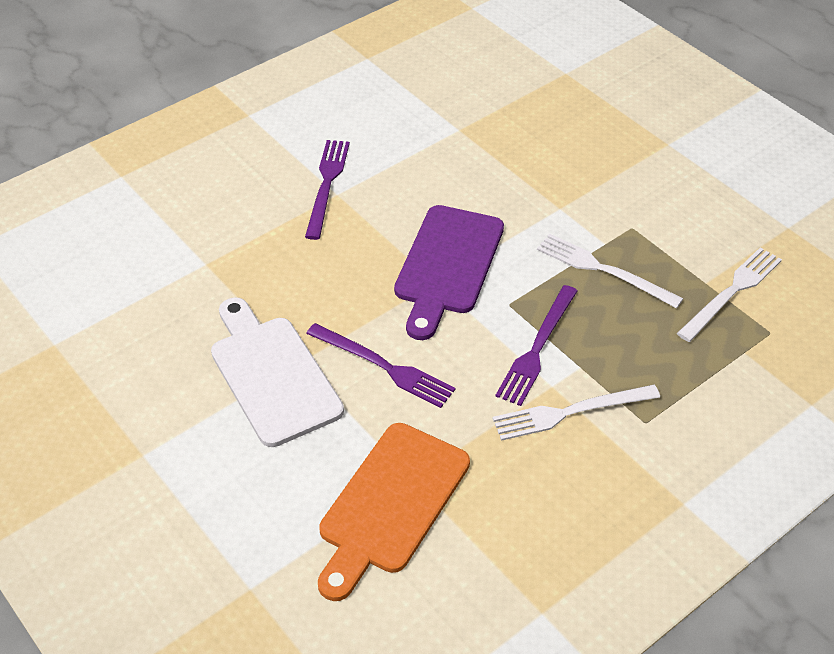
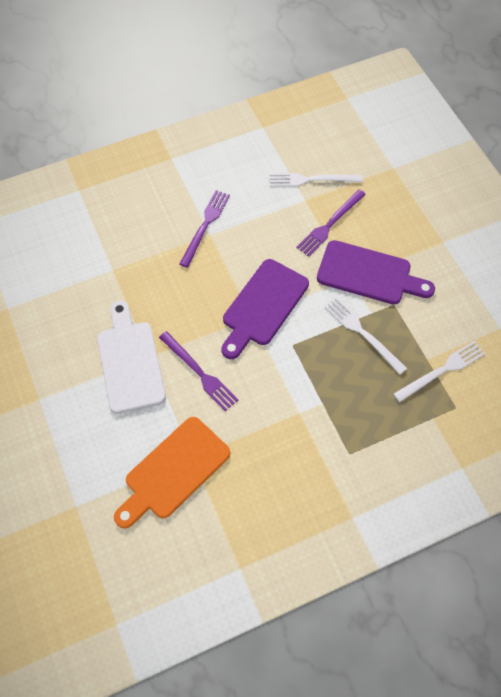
camera: 15 degrees right, 15 degrees up
(537, 349) = (299, 383): purple fork -> purple fork (329, 224)
(569, 412) = (304, 435): white fork -> white fork (311, 180)
(583, 199) = (369, 274): none -> purple cutting board

